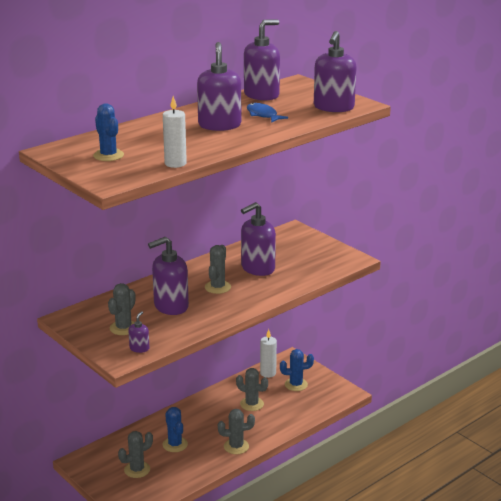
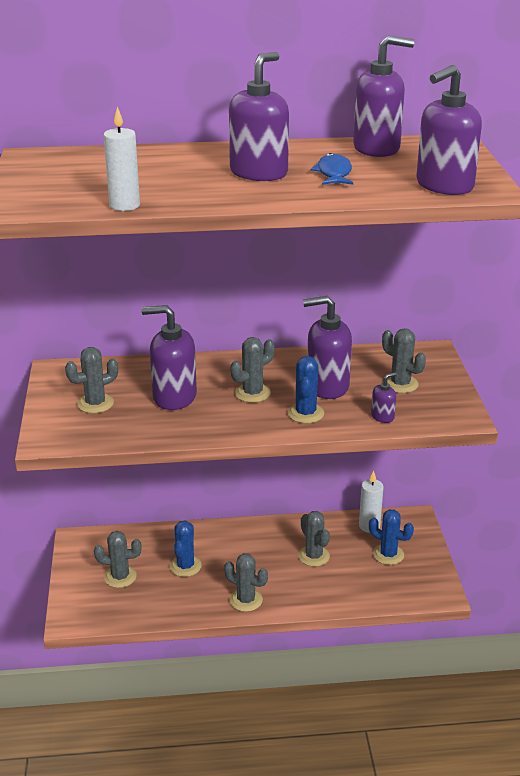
camera: 35 degrees right, 5 degrees up
(108, 155) = (74, 176): blue cactus -> blue cactus (305, 413)
(139, 348) = (80, 434): purple soap dispenser -> purple soap dispenser (382, 417)
(298, 253) = (400, 384): none -> grey cactus

